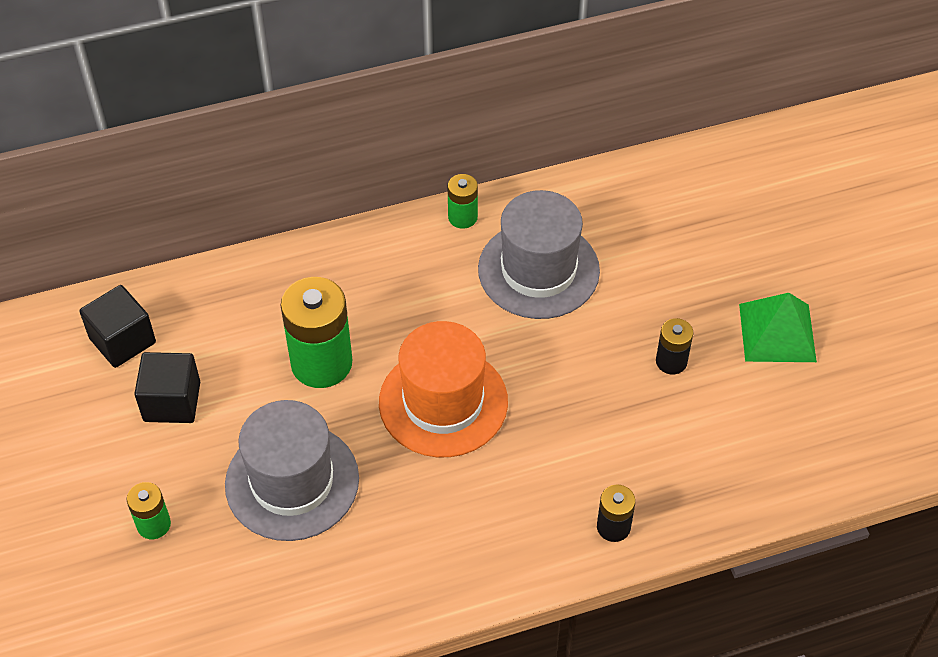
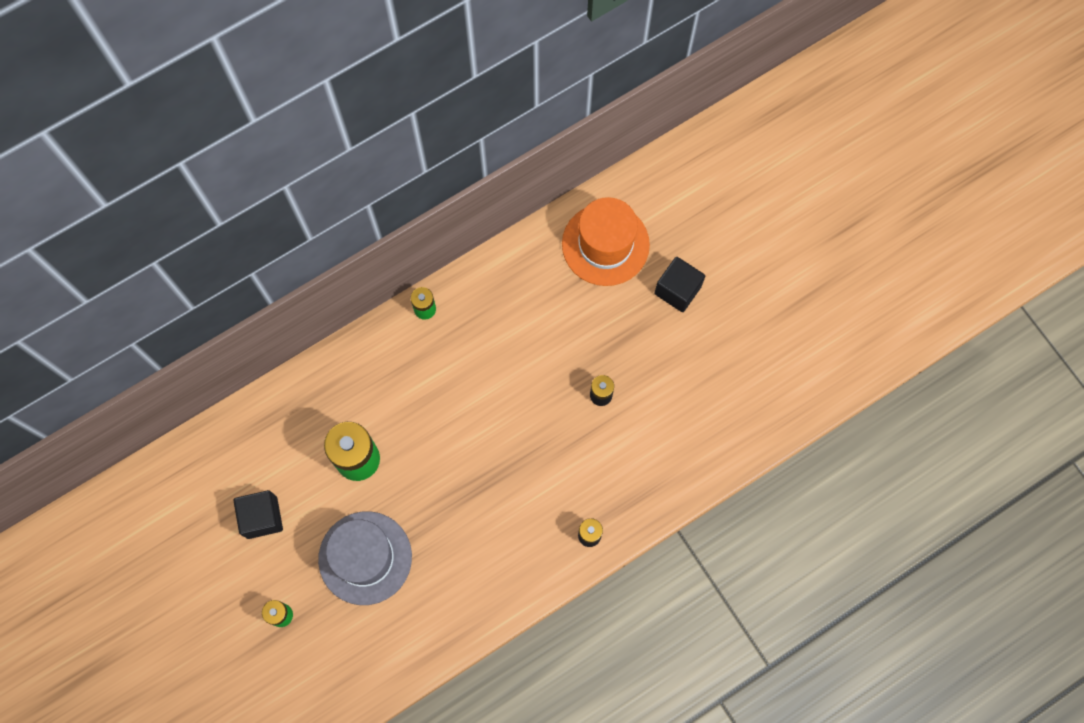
camera: 15 degrees left, 20 degrees up
(122, 340) = (210, 477): black cube -> black cube (677, 290)
(443, 402) = (451, 468): orange hat -> orange hat (605, 244)
(538, 270) = (491, 341): grey hat -> none
(777, 332) = (669, 352): green pyramid -> none

